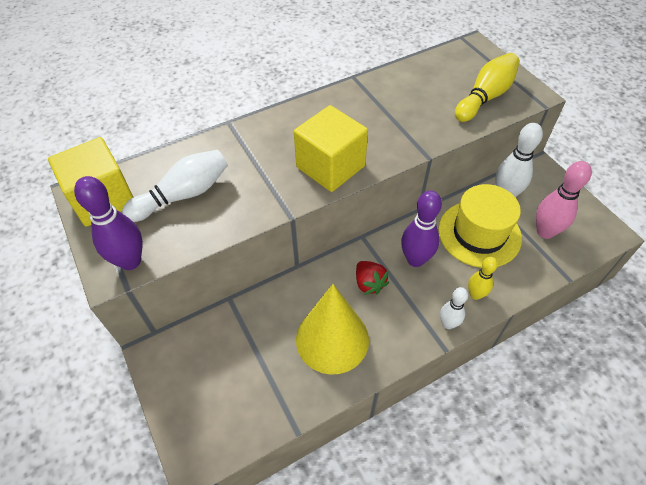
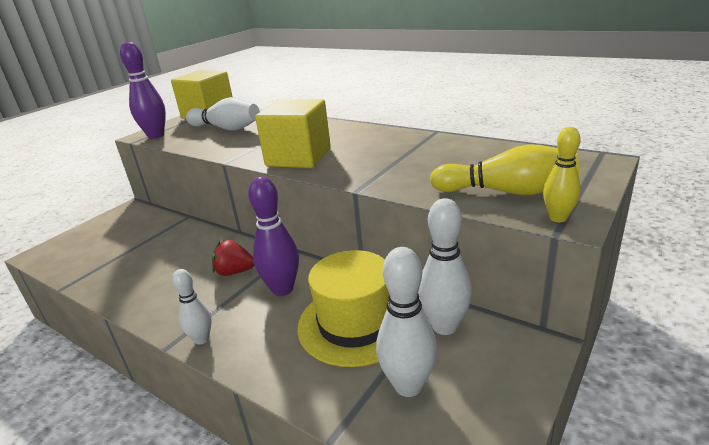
camera: 65 degrees right, 25 degrees down
(332, 339) = (161, 273): yellow cone -> none
(369, 283) = (234, 272): red strawberry -> red strawberry turned 60 degrees clockwise
(475, 294) = (254, 348): yellow bowling pin -> yellow bowling pin (558, 218)
(545, 232) = (408, 385): pink bowling pin -> white bowling pin

